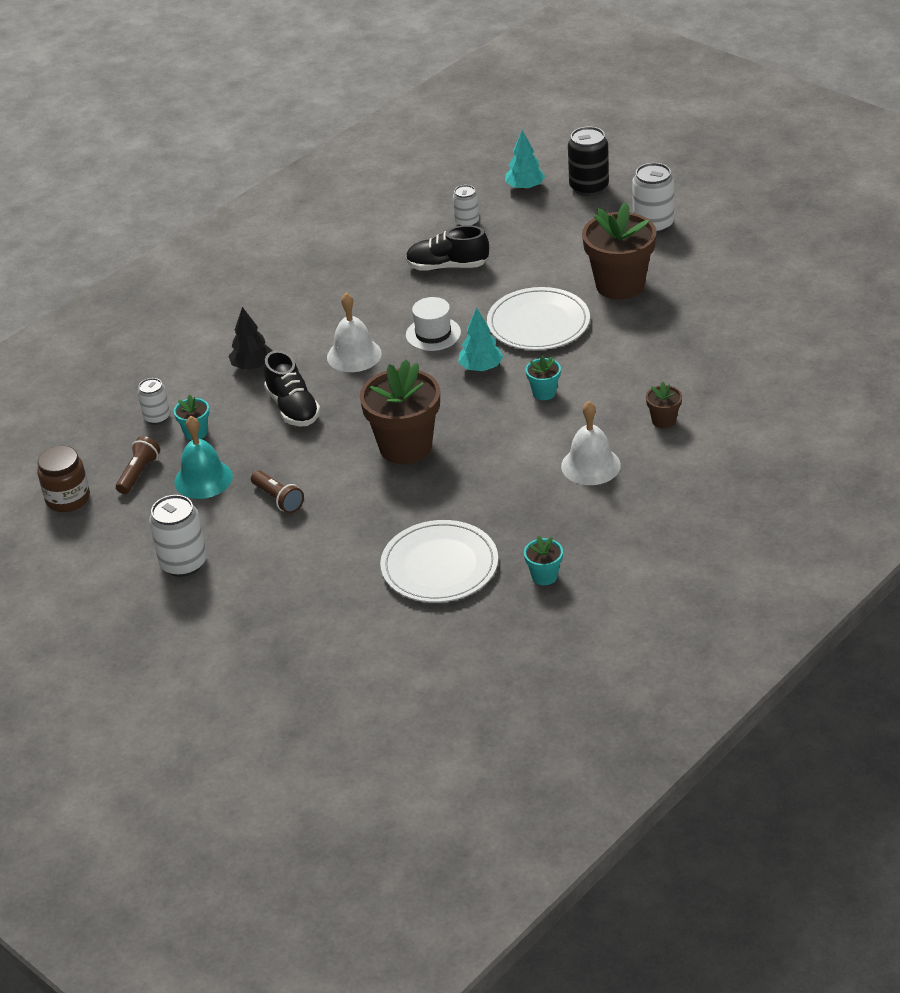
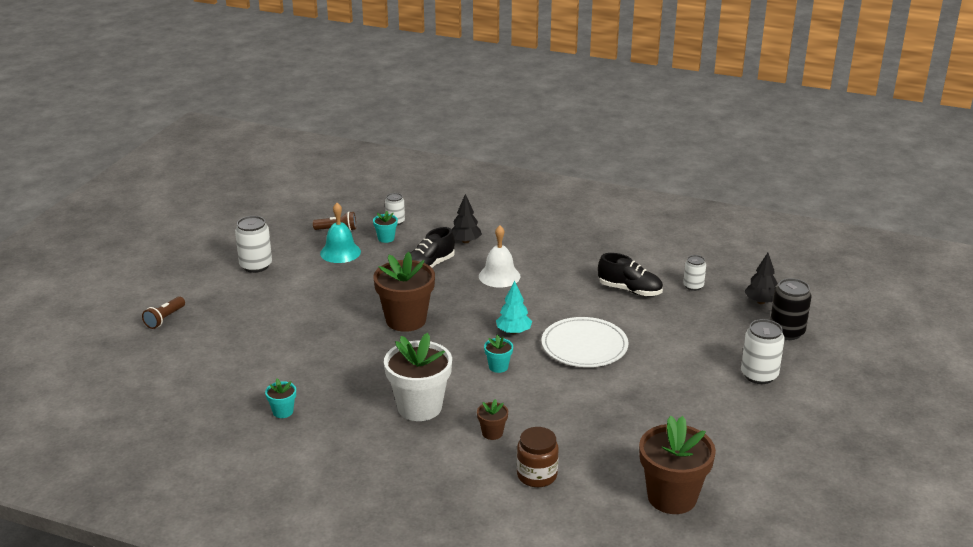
camera: 65 degrees right, 10 degrees down
(68, 499) = (304, 213): brown jar -> brown jar (537, 475)
(278, 499) = (330, 284): brown flashlight -> brown flashlight (165, 319)
(433, 334) = (543, 302): white hat -> none
(439, 566) = (281, 363): white plate -> none
(447, 266) = (630, 290): black shoe -> black shoe turned 135 degrees clockwise
(525, 187) = (761, 302): turquoise tree -> black tree
(590, 465) = (419, 407): white bell -> white flower pot
(620, 285) = (661, 375): brown flower pot -> brown flower pot (672, 497)

